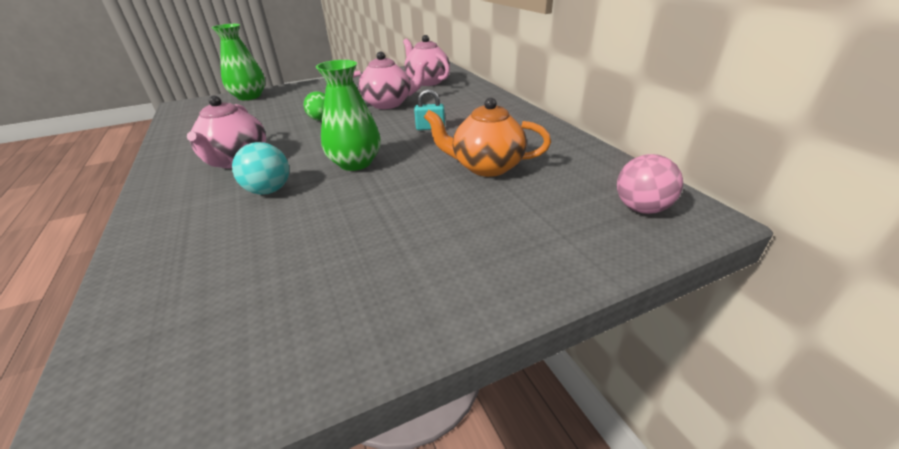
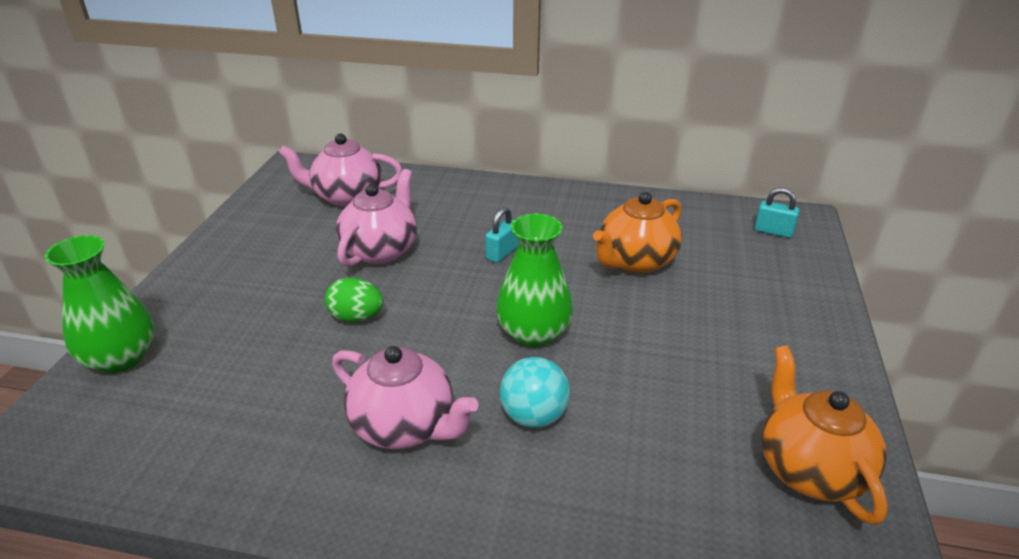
camera: 55 degrees left, 0 degrees up
(277, 332) = (809, 469): none -> orange teapot
(641, 208) = (773, 231): pink ball -> turquoise padlock

